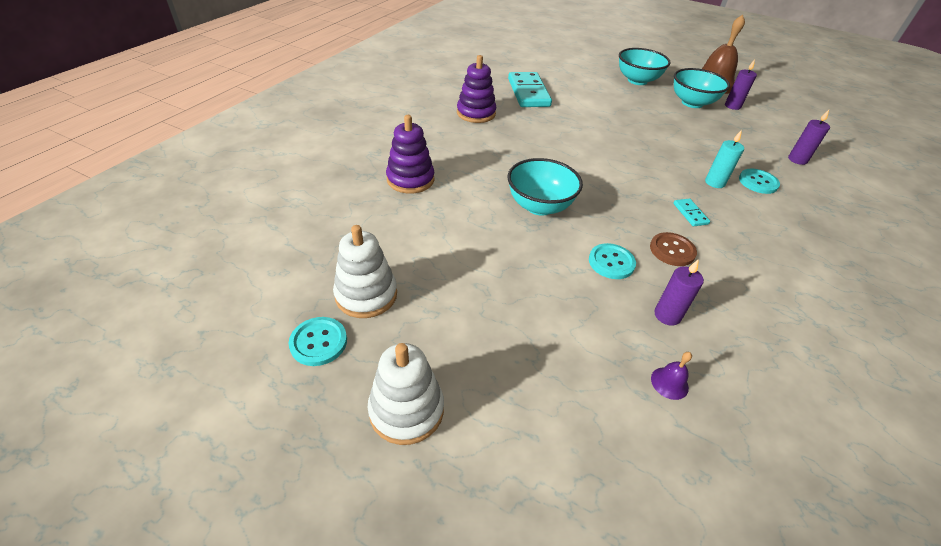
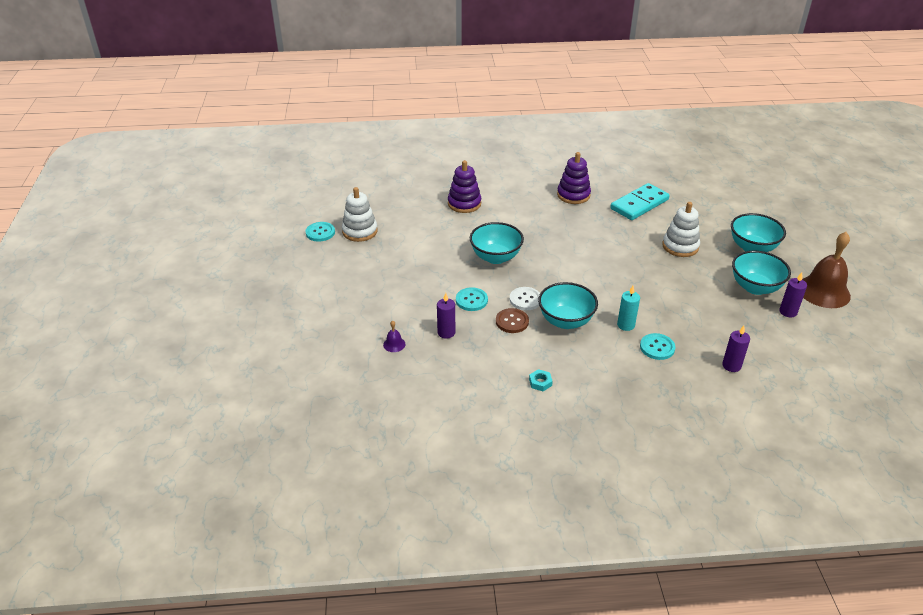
camera: 60 degrees right, 5 degrees down
(406, 410) = (307, 271): white stacking toy -> white stacking toy (680, 246)
(635, 222) = (525, 299): none -> white button
(690, 214) = (565, 321): turquoise domino -> turquoise bowl
(796, 281) = (540, 382): none -> turquoise nut

